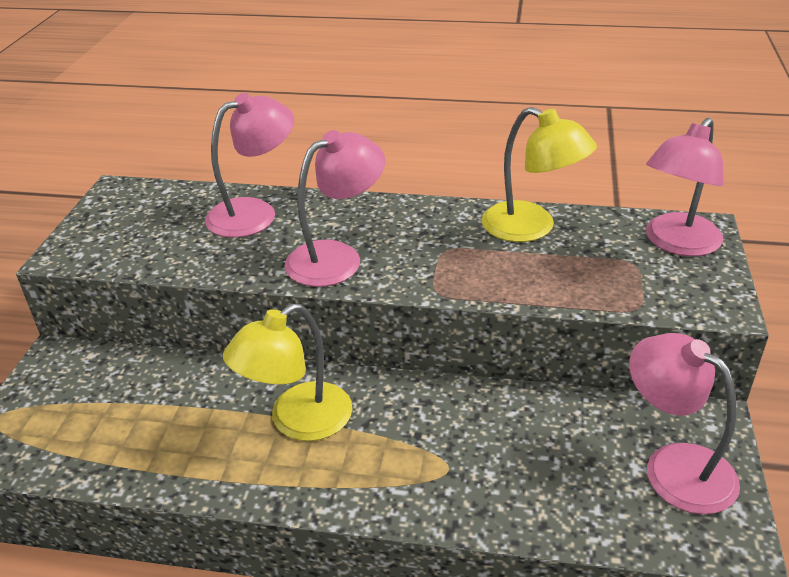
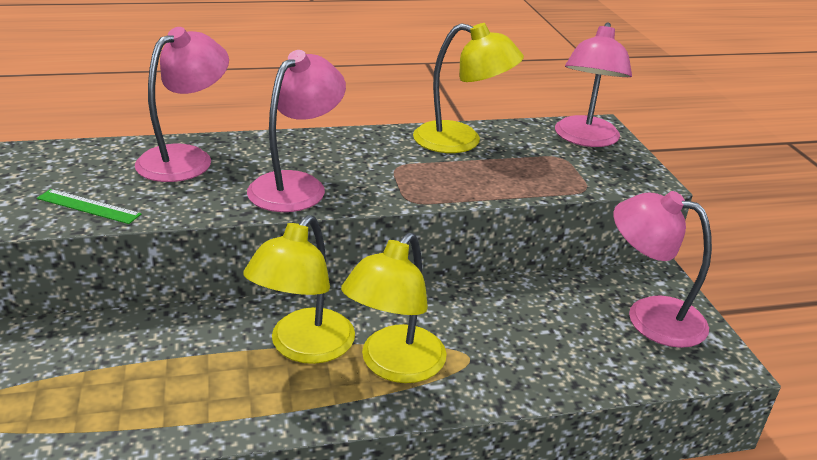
camera: 25 degrees left, 5 degrees down
(149, 253) = (88, 206): none -> green ruler
(370, 460) = (394, 366): none -> yellow lamp

